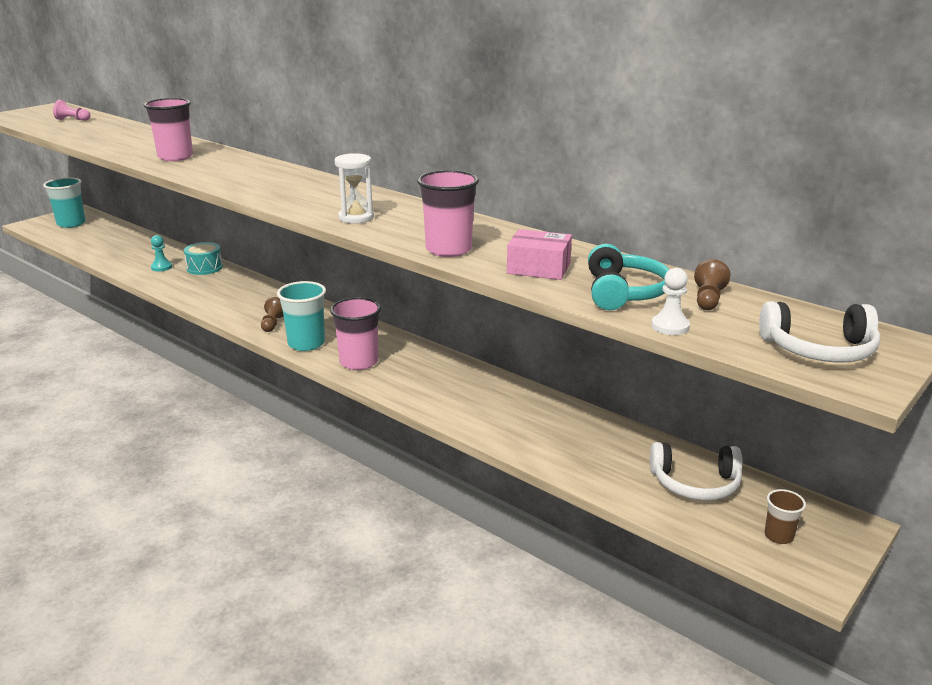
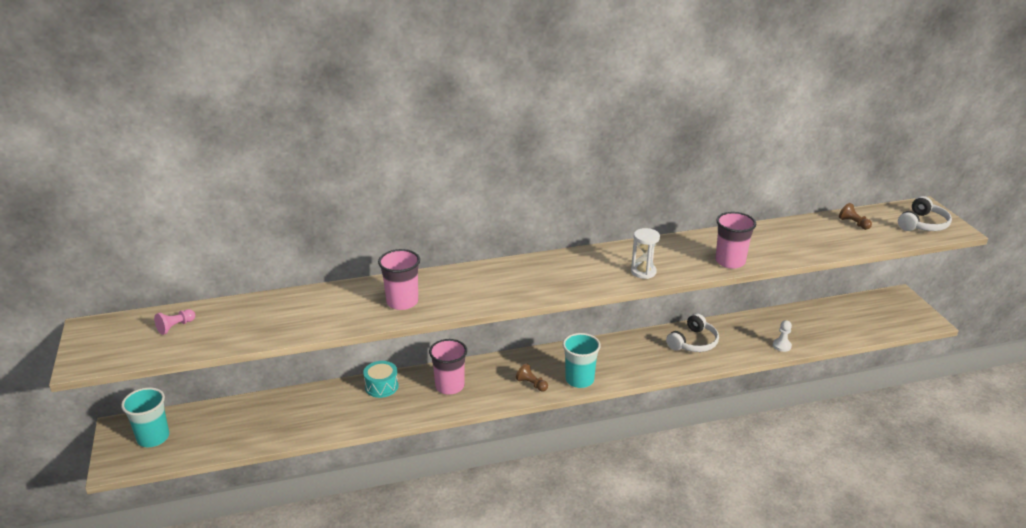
camera: 55 degrees left, 5 degrees up
(161, 267) = (352, 409): turquoise pawn -> none
(359, 362) = (628, 368): pink cup -> pink cup (449, 386)
(538, 268) = (780, 247): pink box -> none
(624, 292) = (830, 239): turquoise headphones -> none
(670, 326) = (878, 244): white pawn -> white pawn (782, 346)
(695, 483) = (844, 316): white headphones -> white headphones (693, 342)
(778, 536) = (897, 315): brown cup -> none

